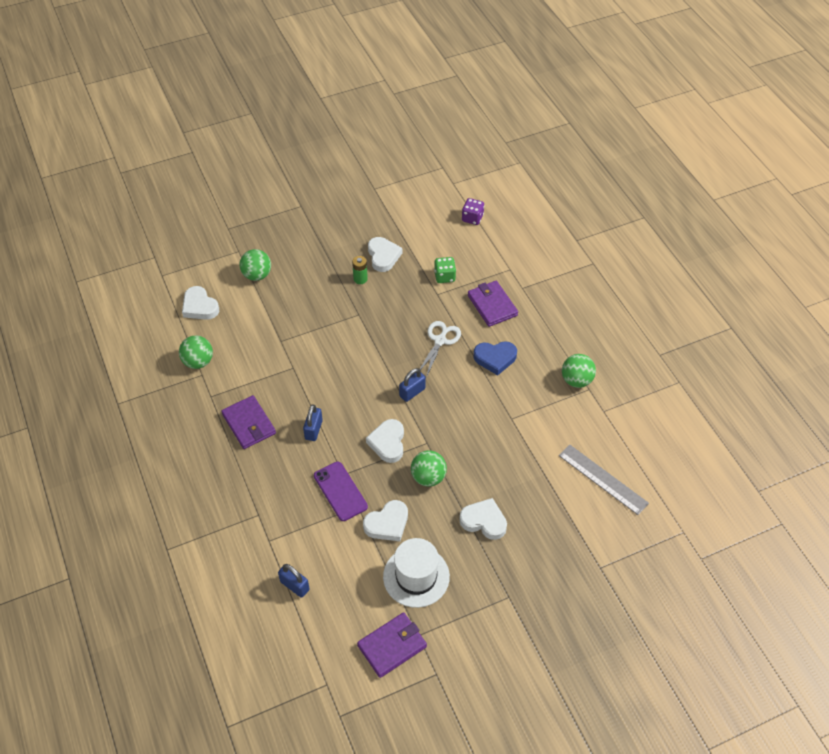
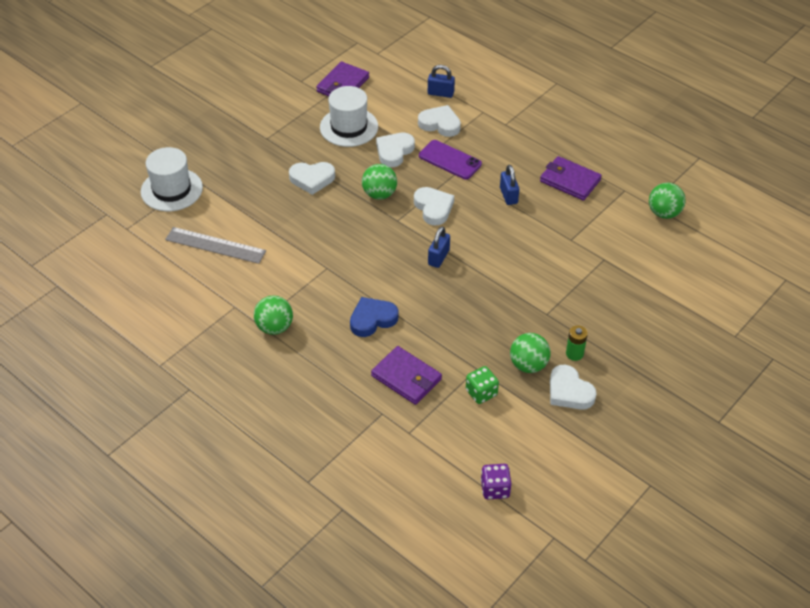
camera: 155 degrees right, 5 degrees down
(200, 306) = (714, 262): white heart -> white heart (440, 124)
(257, 275) = (689, 316): green ball -> green ball (528, 365)
(440, 340) = (441, 317): white scissors -> none
(628, 564) = (171, 190): none -> white hat

